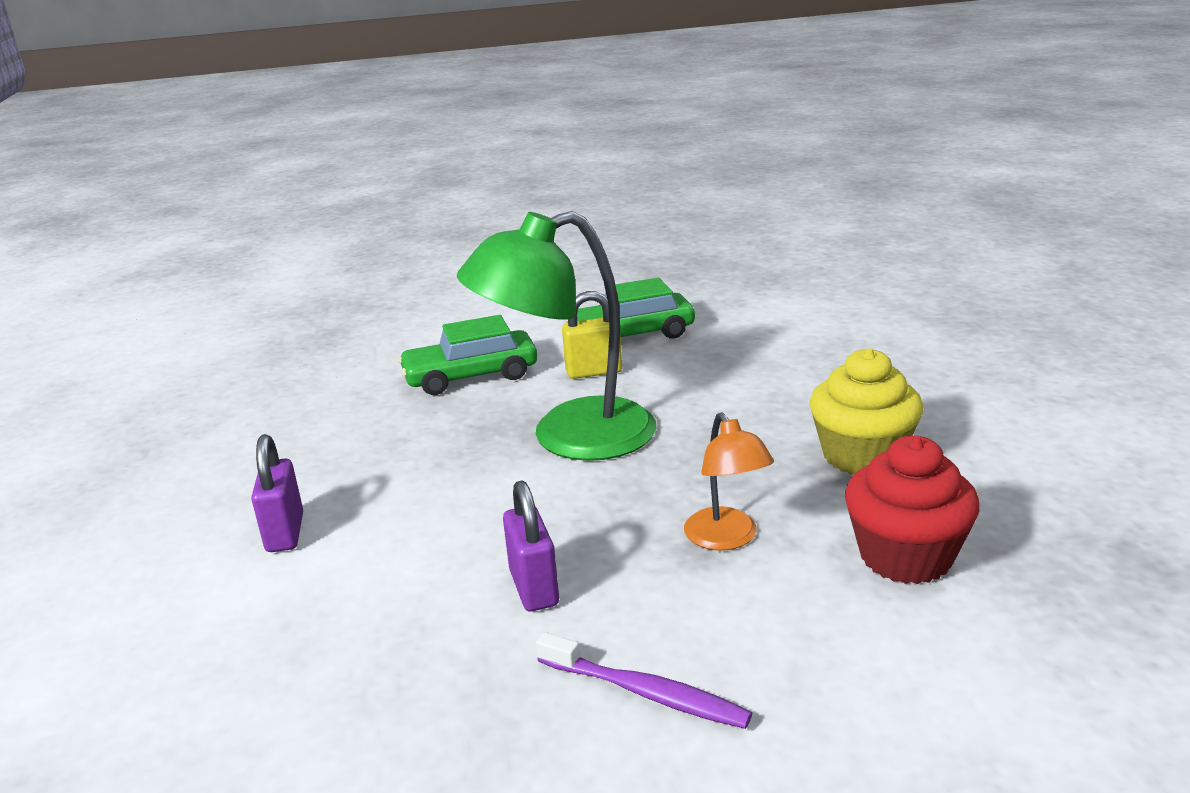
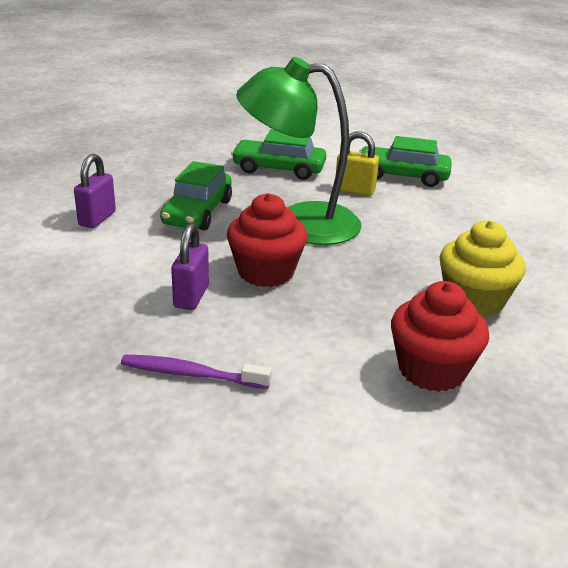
camera: 25 degrees right, 5 degrees up
(422, 471) = (197, 212): none -> green car
(595, 516) = (266, 272): none -> red cupcake
(645, 692) = (192, 374): purple toothbrush -> purple toothbrush turned 135 degrees clockwise
(727, 539) = (329, 314): orange lamp -> none

